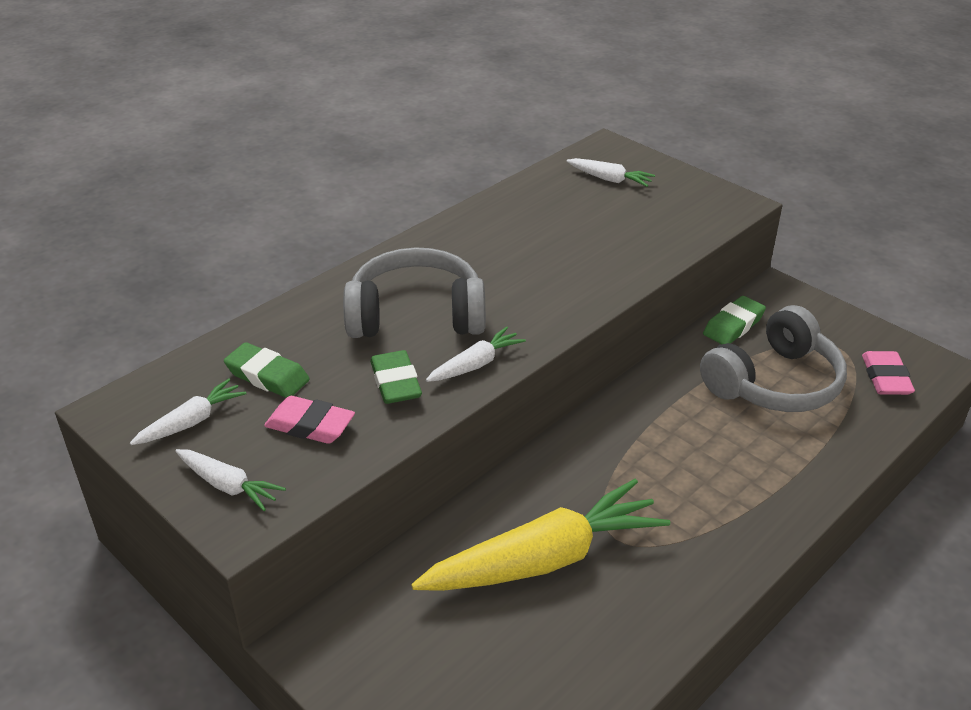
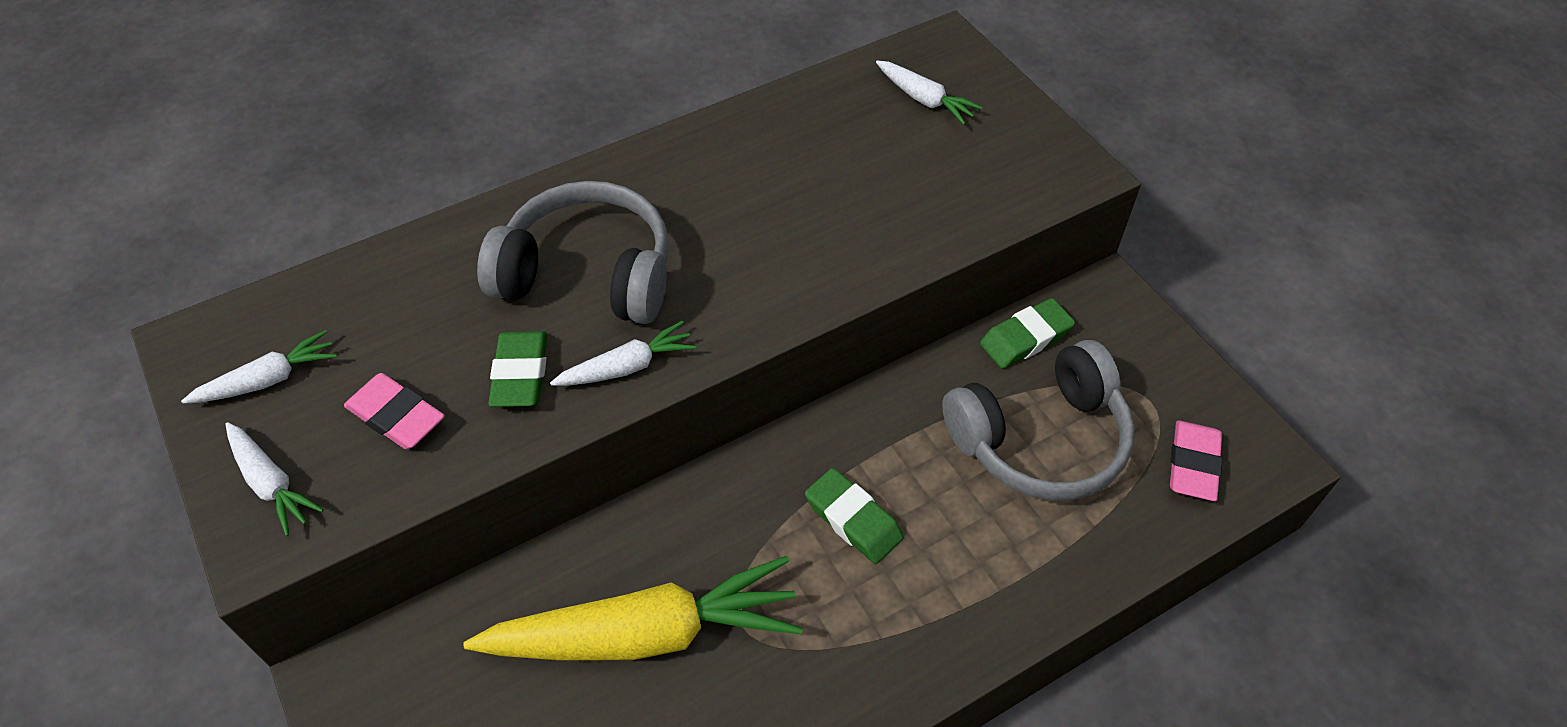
camera: 15 degrees right, 15 degrees up
(267, 376) = (378, 330): green eraser -> green eraser (853, 520)

